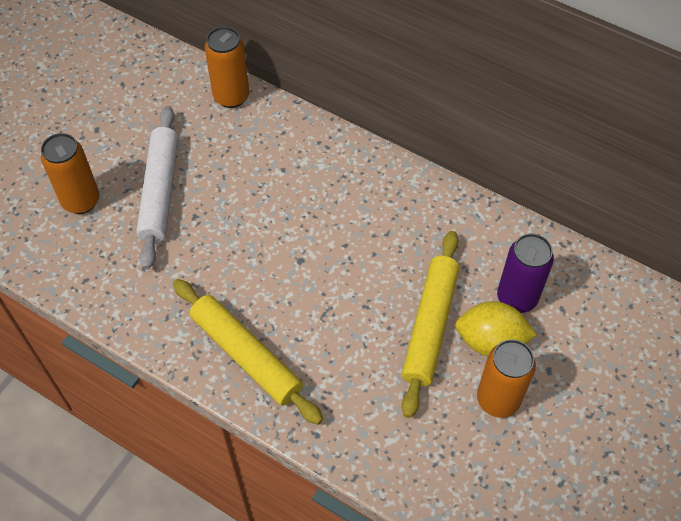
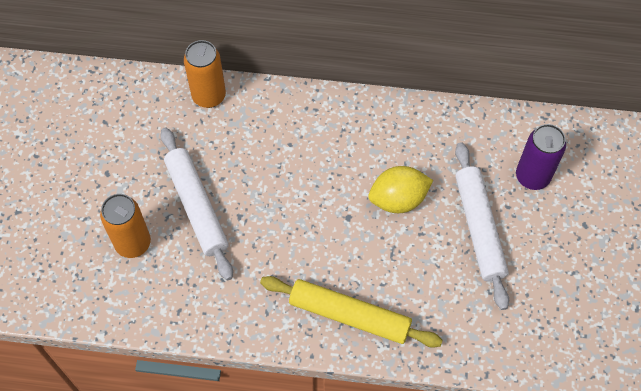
camera: 25 degrees left, 5 degrees up
(430, 326) = (479, 228): yellow rolling pin -> white rolling pin
(490, 341) = (531, 221): yellow lemon -> yellow lemon (398, 199)
(498, 399) = (560, 265): orange can -> none

